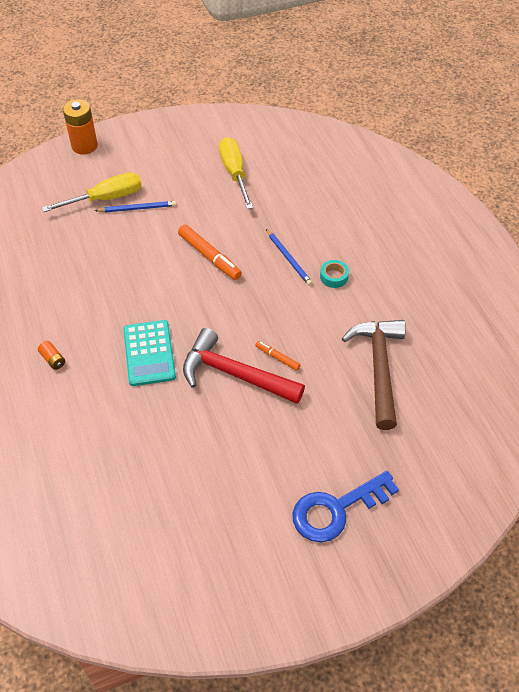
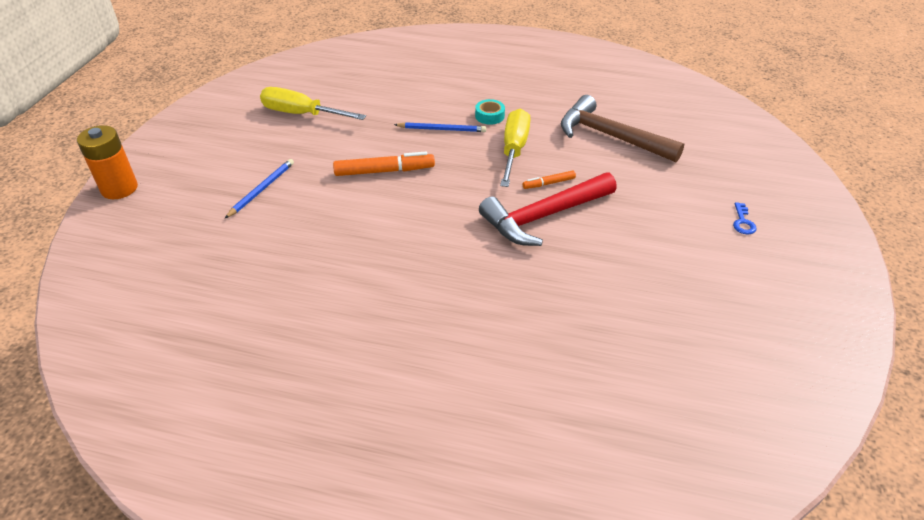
camera: 55 degrees left, 10 degrees down
(53, 359) = (396, 341): orange battery -> none
(105, 198) = (217, 205): yellow screwdriver -> yellow screwdriver (514, 150)
(149, 353) = (463, 261): turquoise calculator -> none
(336, 509) = (743, 222): blue key -> blue key, size x0.40

